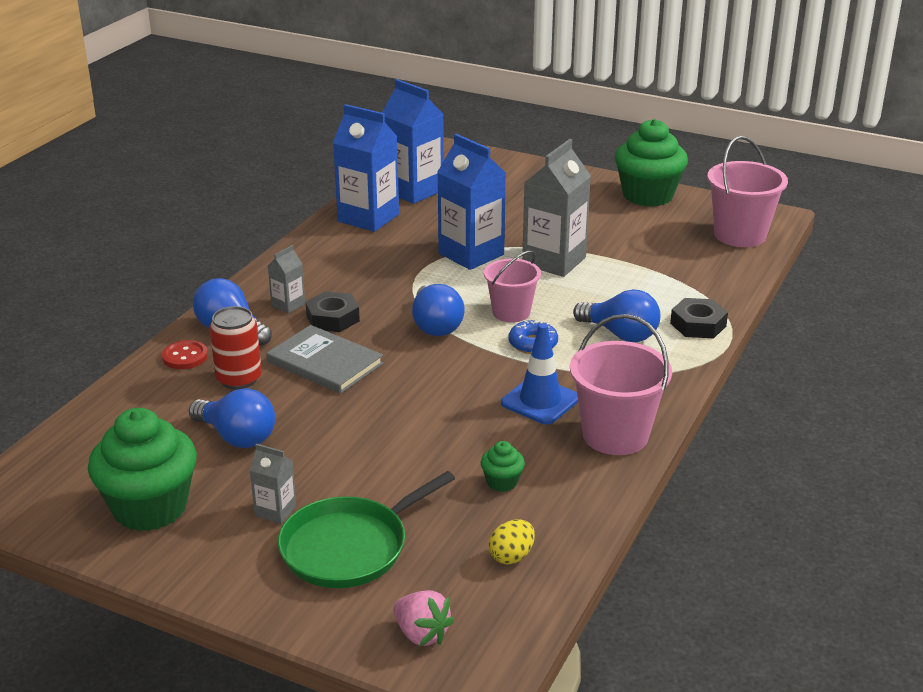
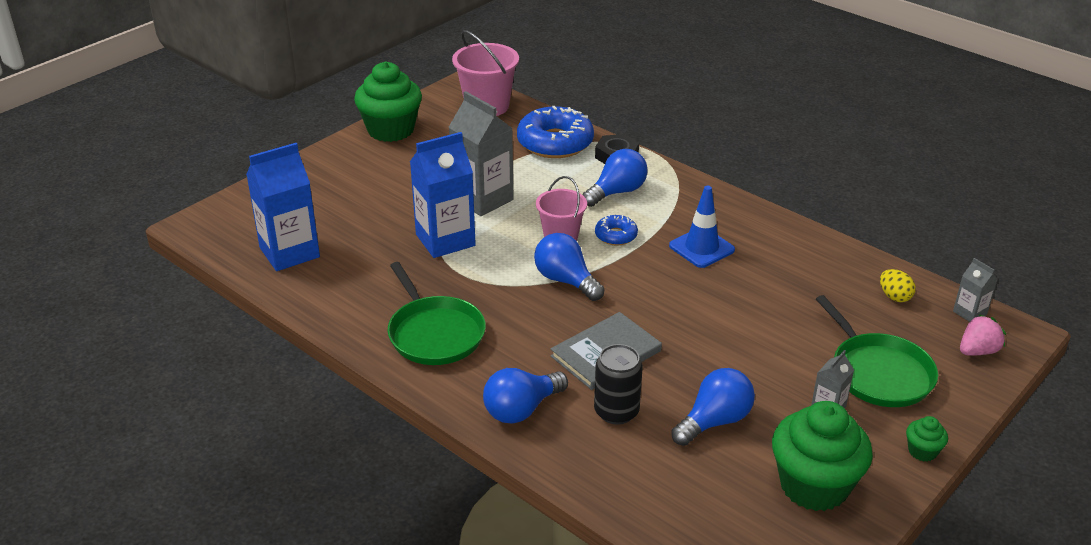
camera: 75 degrees left, 5 degrees up
(185, 357) = (561, 446): red button -> none
(239, 379) = (616, 411): red can -> black can
(288, 305) = (488, 365): grey carton -> grey carton (969, 313)
(325, 273) = (434, 333): none -> green pan
(332, 318) = (527, 339): black nut -> none
(368, 218) = (332, 290): blue carton -> none
(435, 325) = (566, 281): blue light bulb -> blue light bulb turned 135 degrees counterclockwise
(502, 482) = (806, 285): green cupcake -> green cupcake (922, 451)
(615, 435) = (756, 223): pink bucket -> none
(696, 284) = (555, 143): none -> blue donut

